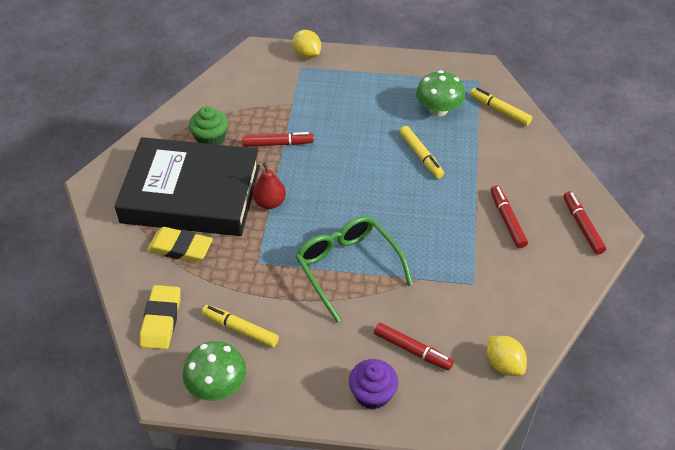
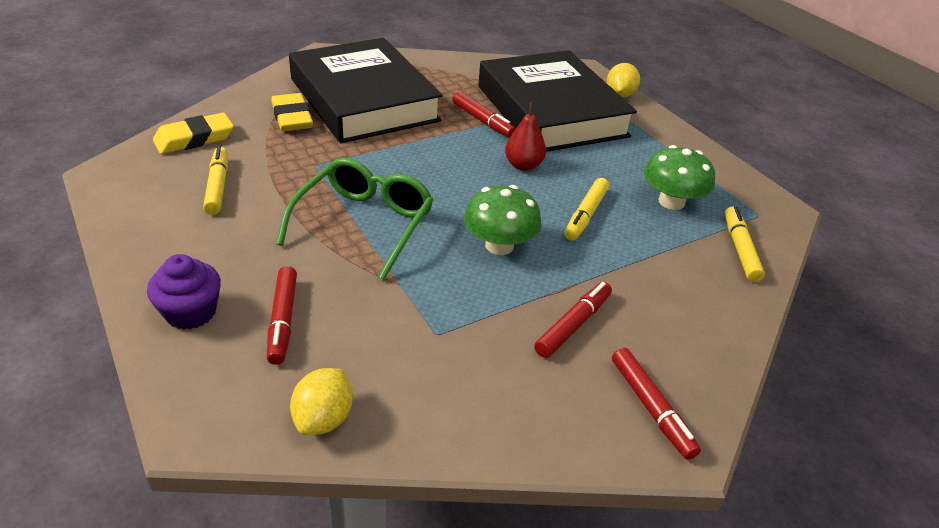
camera: 50 degrees right, 10 degrees down
(210, 138) = (443, 85): green cupcake -> none
(217, 385) = (133, 199): green mushroom -> green mushroom (499, 245)
(270, 202) = (401, 143): red pear -> red pear (523, 165)
(296, 101) = (551, 111): none -> black book
(582, 226) = (651, 408): red marker -> red marker turned 120 degrees clockwise

